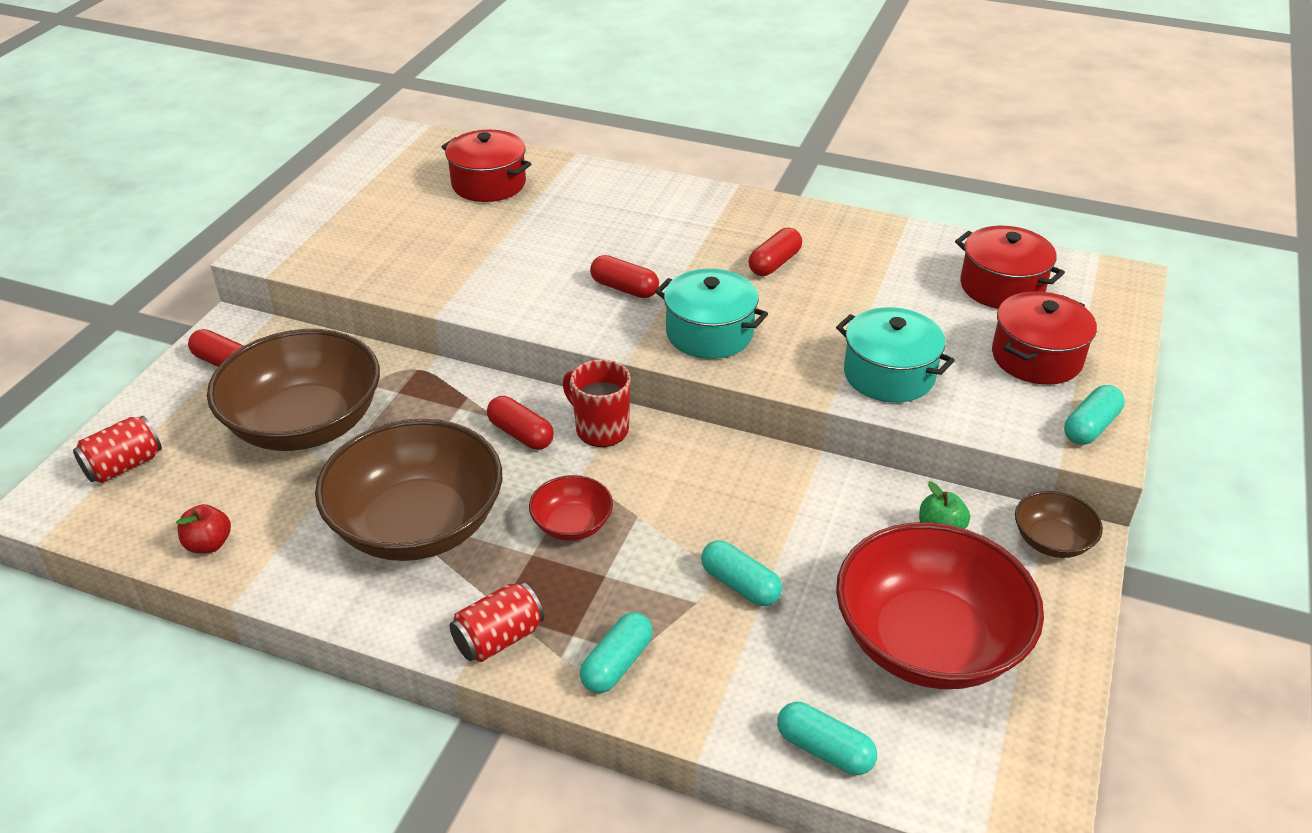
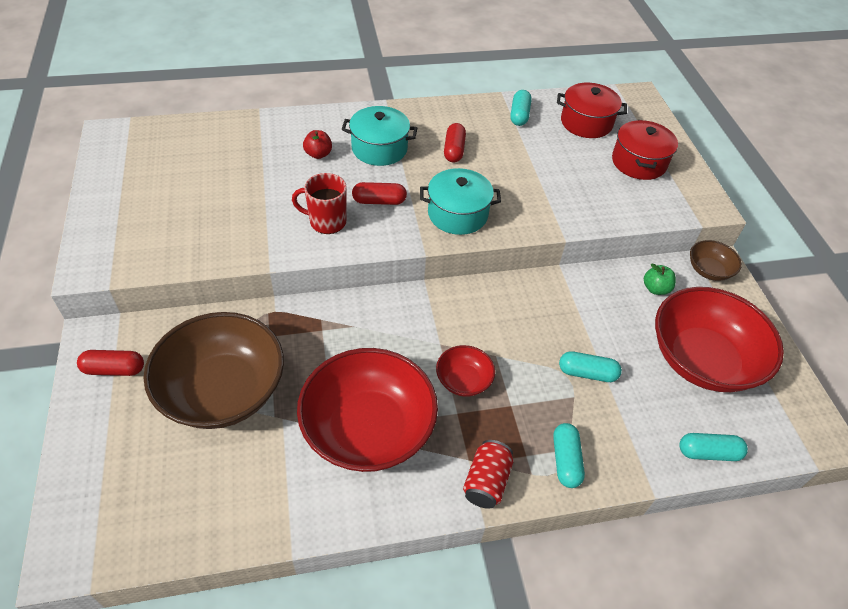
camera: 35 degrees left, 10 degrees up
(124, 466) = (107, 491): red can -> none
(209, 544) = (233, 519): red apple -> red apple (318, 154)
(417, 525) = (368, 429): brown bowl -> red bowl
(488, 184) = (217, 152): red pot -> none
(521, 434) = (379, 331): red capsule -> none
(600, 429) = (425, 306): red mug -> red mug (326, 222)
(889, 375) = (577, 203): turquoise pot -> turquoise pot (379, 148)
(1090, 427) = (696, 196): turquoise capsule -> turquoise capsule (519, 115)

